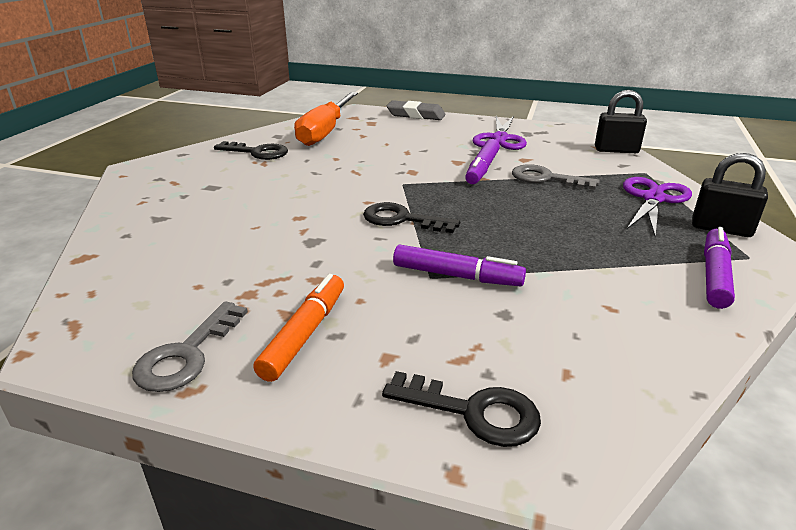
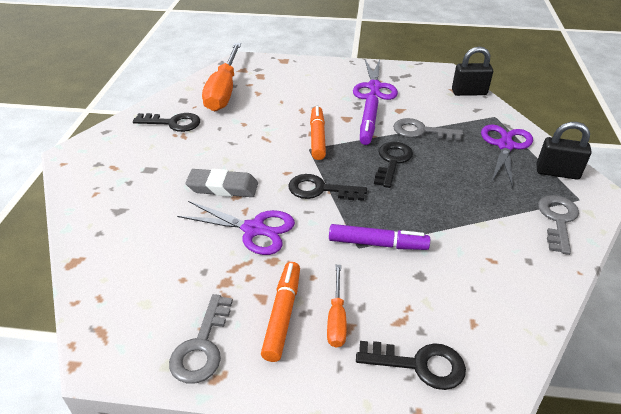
camera: 10 degrees left, 10 degrees up
(306, 248) = (254, 229): none -> purple scissors
(374, 346) = (336, 318): none -> orange screwdriver
(416, 115) = (296, 62): grey eraser -> grey eraser (223, 187)
(416, 175) = (317, 138): none -> orange marker
(501, 202) = (392, 161): none -> black key
(714, 275) = (558, 220): purple marker -> grey key

